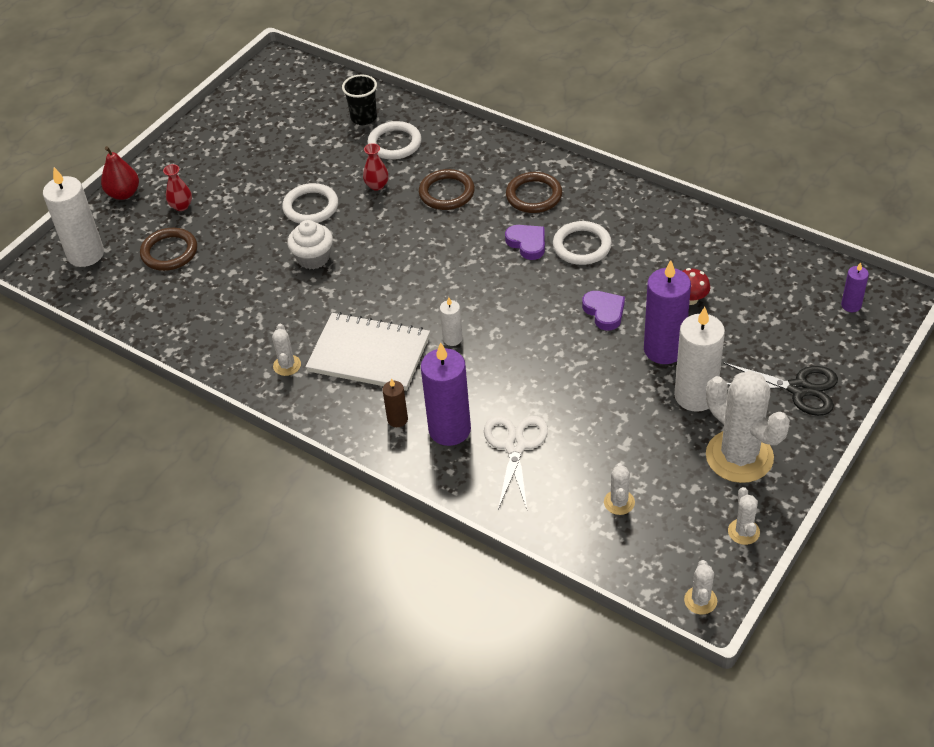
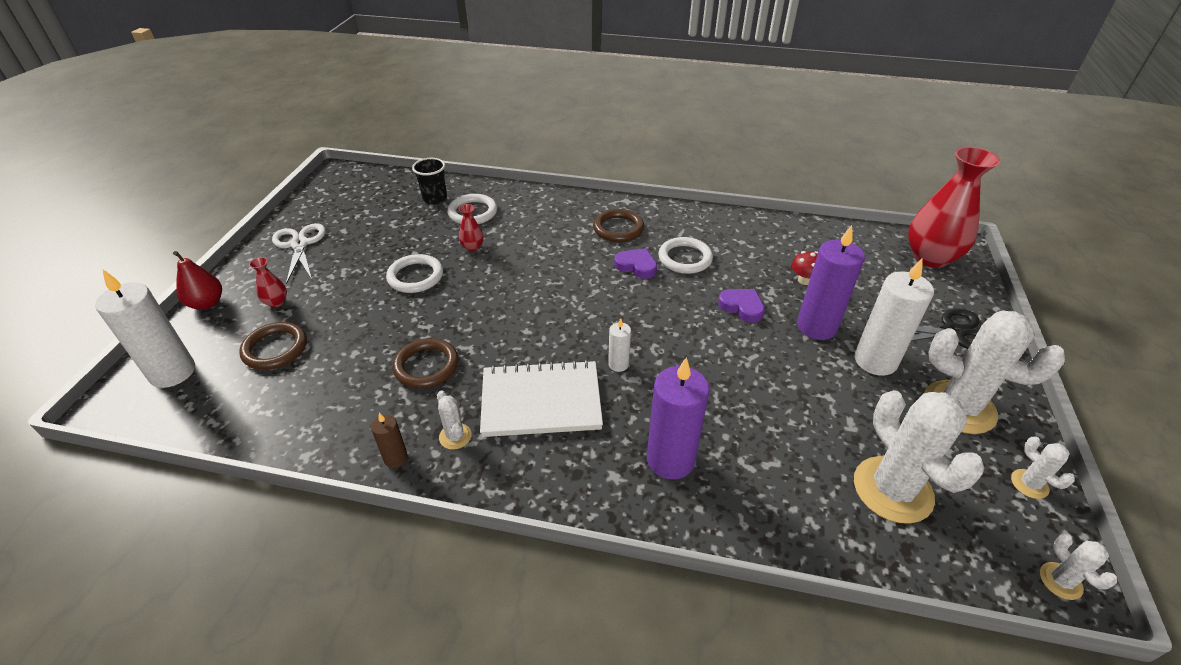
camera: 25 degrees left, 5 degrees down
(313, 258) = (438, 321): white cupcake -> none
(397, 419) = (608, 464): brown candle -> brown candle (396, 458)
(446, 193) = (540, 240): brown ring -> brown ring (426, 366)
(515, 445) = (748, 457): white scissors -> white scissors (300, 244)
(619, 502) = (892, 489): white cactus -> white cactus, size x2.21
(851, 305) = (930, 257): purple candle -> red vase

